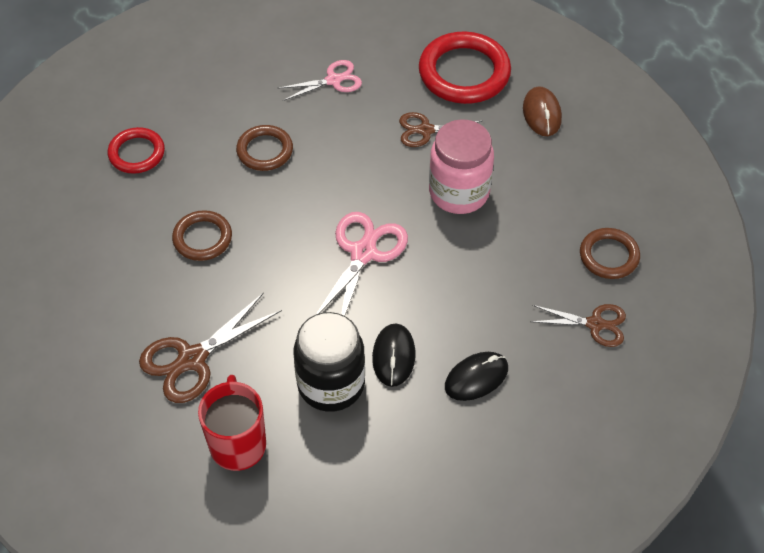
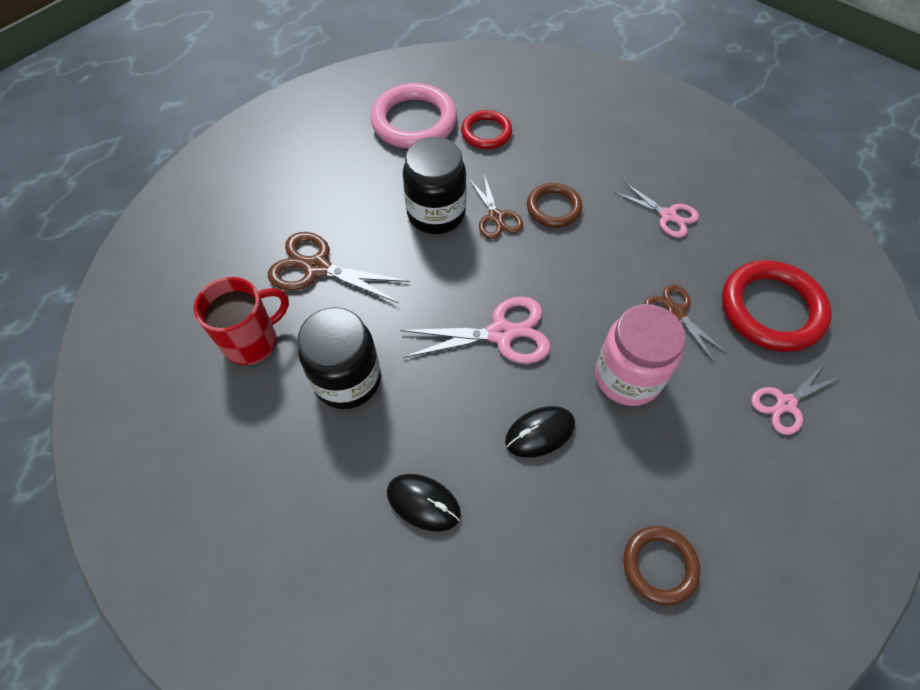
camera: 60 degrees right, 5 degrees up
(72, 202) = (414, 121): none -> pink ring
(202, 238) = (436, 214): brown ring -> black jar
(393, 356) = (405, 416): black mouse -> black mouse (540, 433)
(542, 114) = (785, 404): brown mouse -> pink scissors
(595, 324) = (561, 594): brown scissors -> brown scissors (496, 217)

